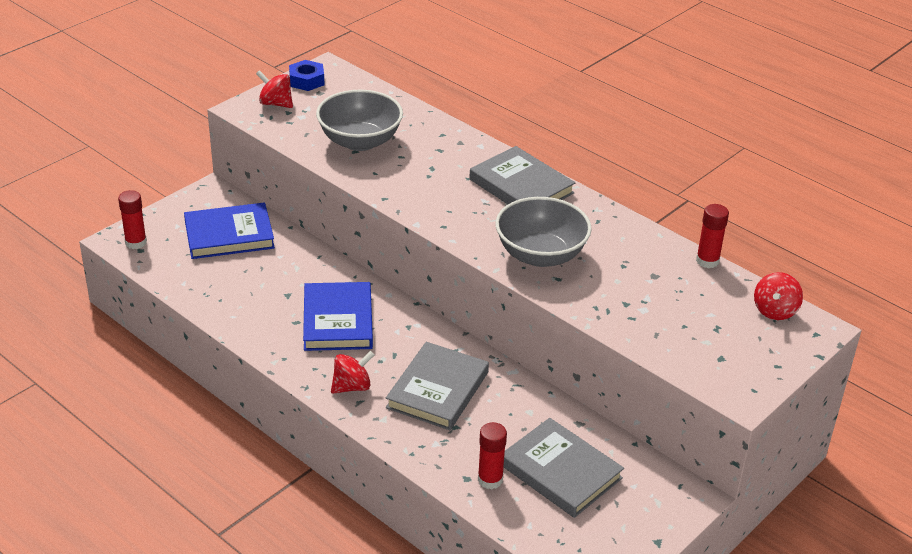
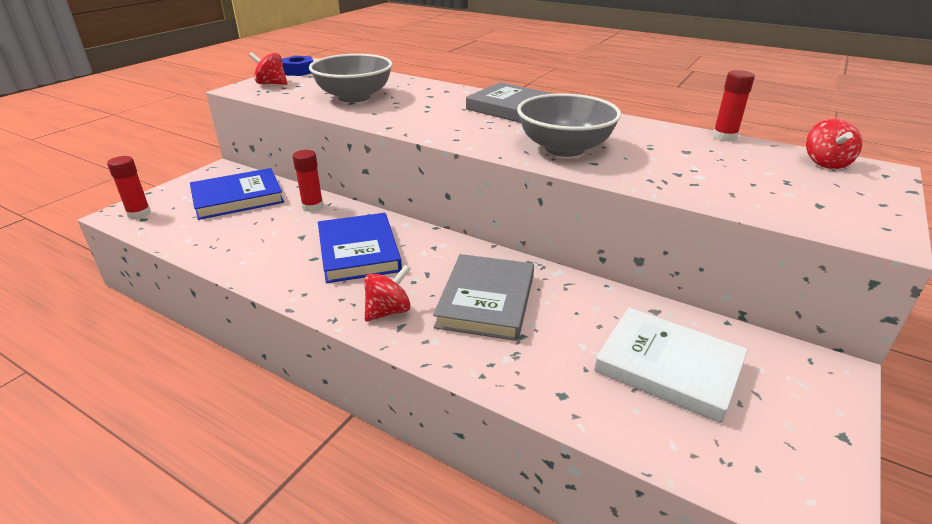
camera: 10 degrees left, 5 degrees down
(490, 479) = (591, 392): red glue stick -> red glue stick (312, 206)
(561, 471) = (668, 367): grey book -> white book

